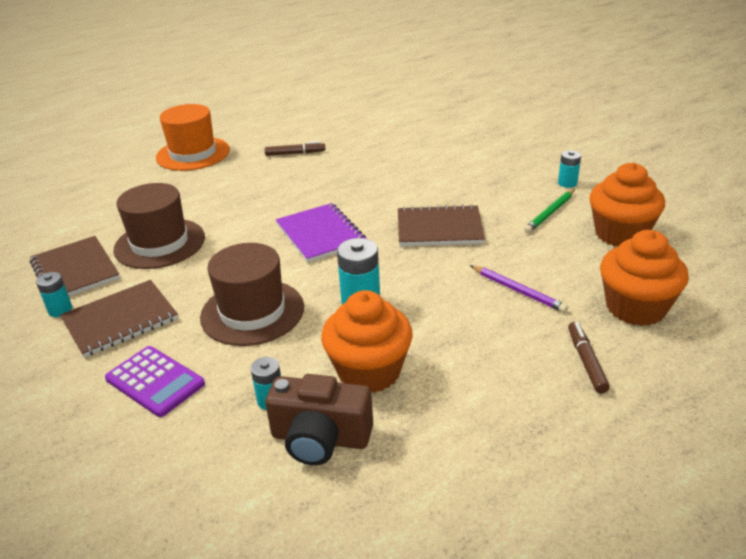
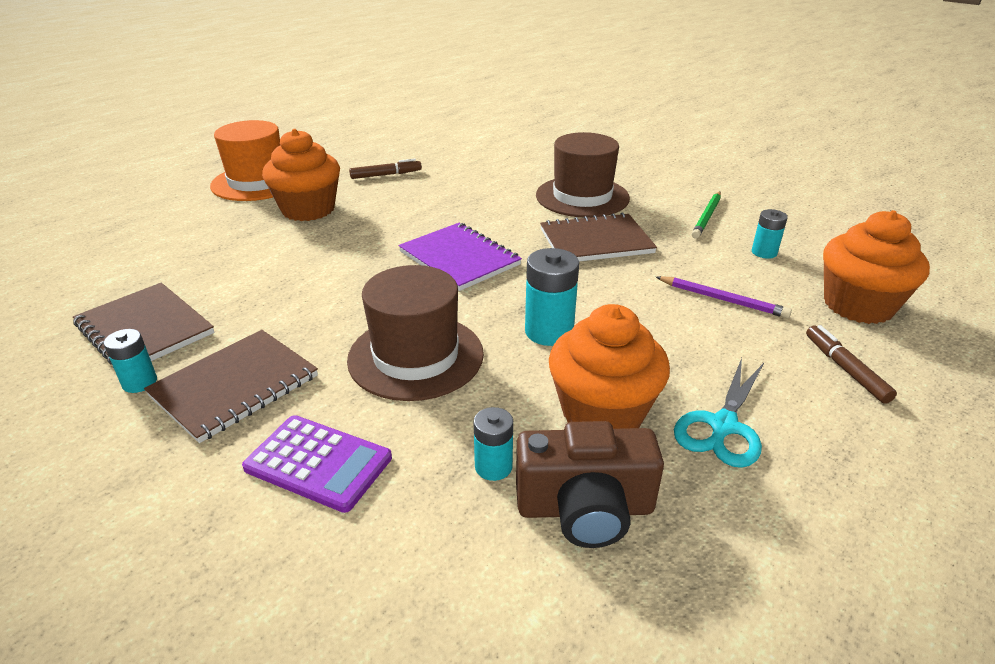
camera: 15 degrees left, 0 degrees up
(160, 243) = (254, 285): brown hat -> brown hat (582, 197)
(456, 394) = (723, 426): none -> turquoise scissors
(567, 183) = (706, 187): turquoise battery -> turquoise battery (764, 252)
(620, 234) = (792, 232): orange cupcake -> orange cupcake (308, 209)

